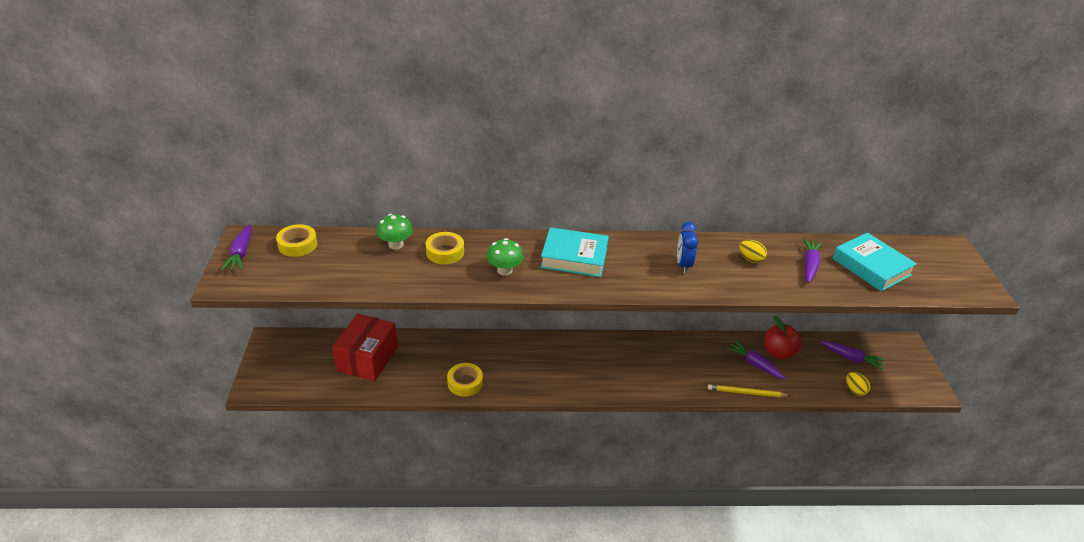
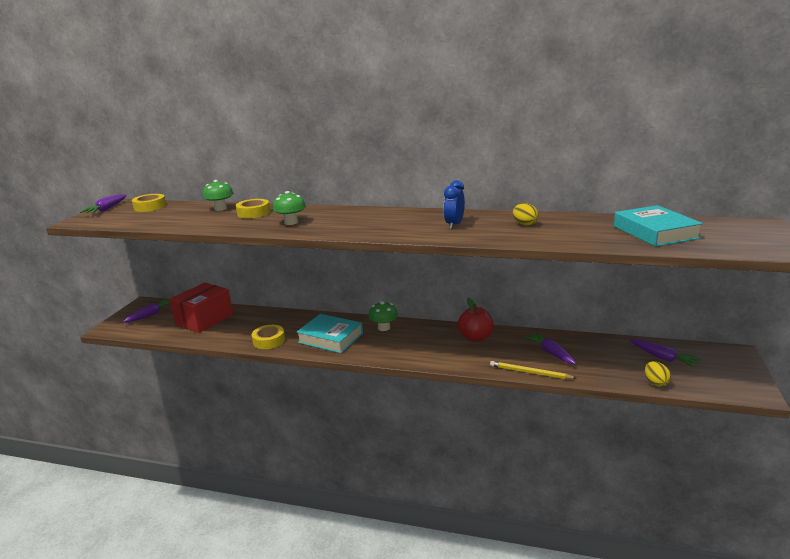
camera: 20 degrees right, 15 degrees down
(574, 257) = (357, 218): turquoise book -> turquoise book (330, 338)
(579, 348) = (384, 328): none -> green mushroom
(778, 353) = (581, 347): red apple -> red apple (475, 337)
(809, 265) = (585, 229): purple carrot -> purple carrot (151, 314)

